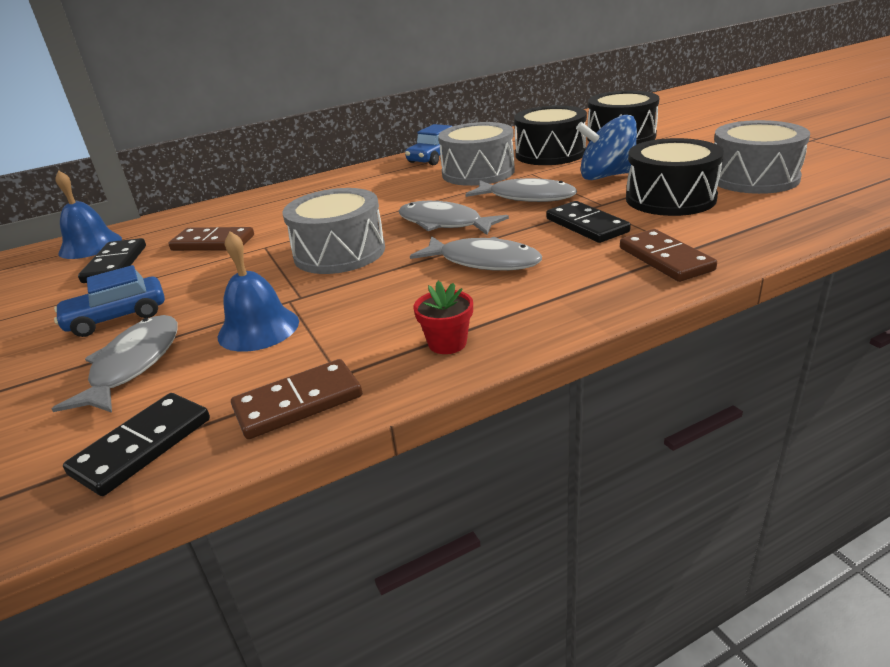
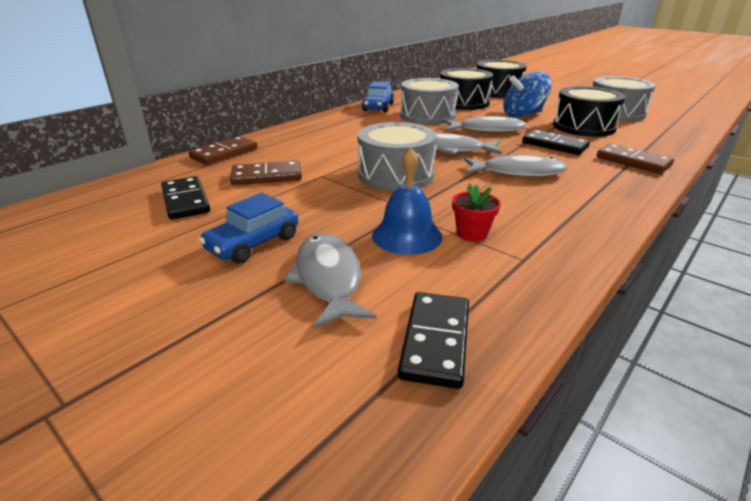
camera: 25 degrees left, 0 degrees up
(90, 245) = (132, 188): blue bell -> none
(298, 403) = (521, 284): brown domino -> brown domino (224, 153)
(447, 343) = (571, 227): red flower pot -> red flower pot (472, 233)

